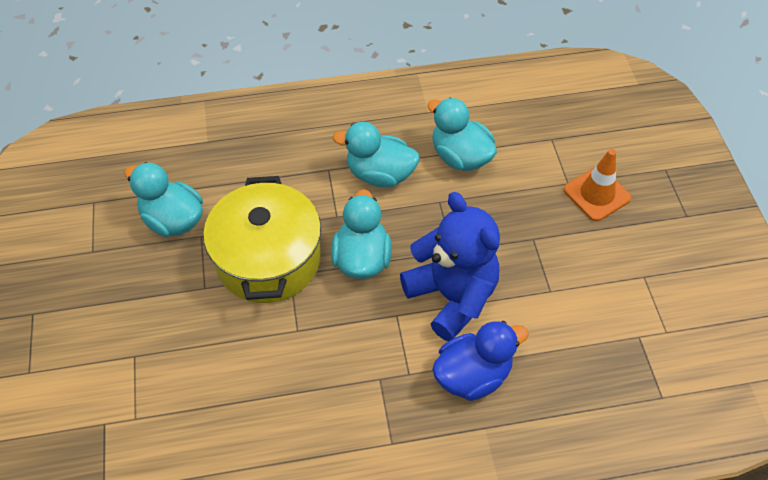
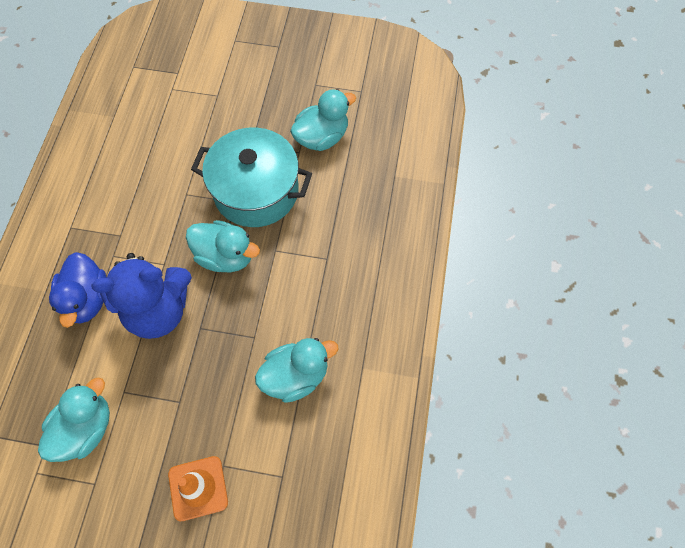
camera: 110 degrees right, 10 degrees up
(268, 259) = (256, 191): yellow pot -> turquoise pot
(380, 174) = (304, 298): turquoise duck -> turquoise duck (85, 428)

